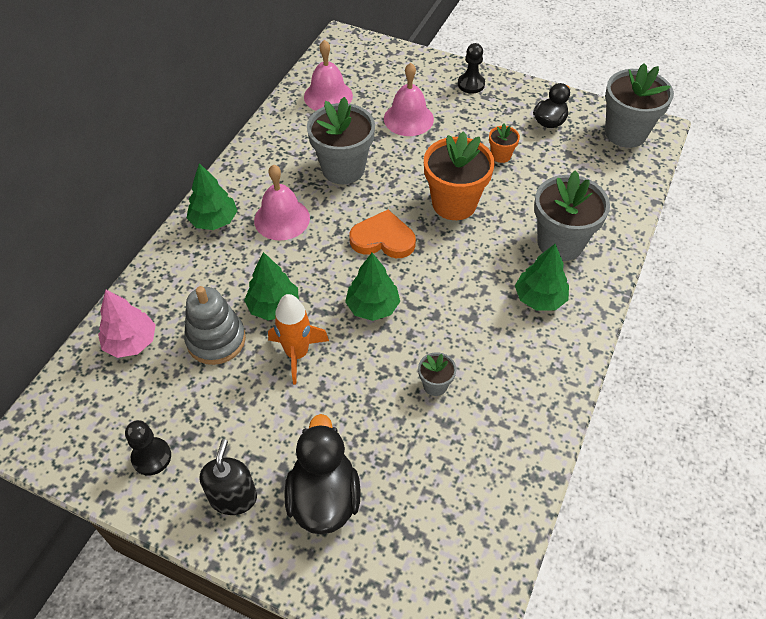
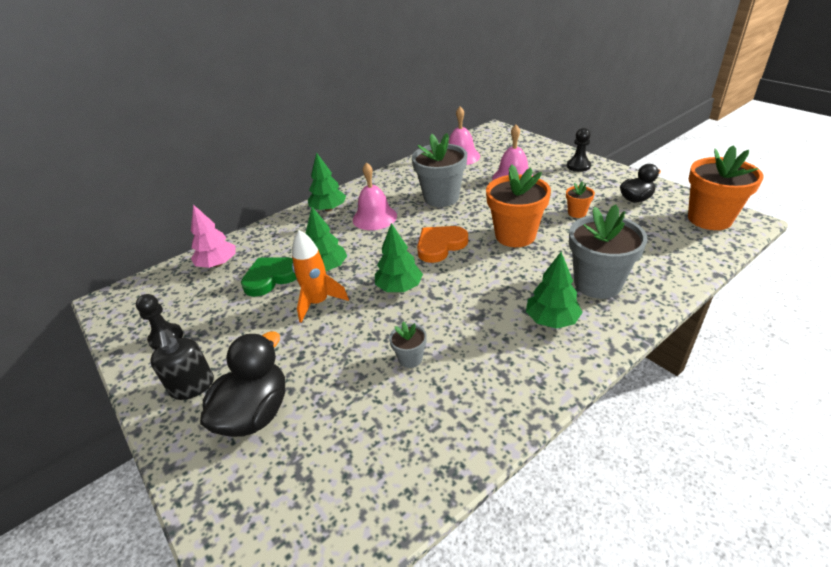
camera: 30 degrees right, 15 degrees down
(216, 340) = (271, 277): grey stacking toy -> green heart
(233, 497) = (192, 386): black soap dispenser -> black soap dispenser turned 120 degrees clockwise
(383, 239) = (440, 245): orange heart -> orange heart turned 75 degrees counterclockwise
(625, 133) = (709, 219): grey flower pot -> orange flower pot

